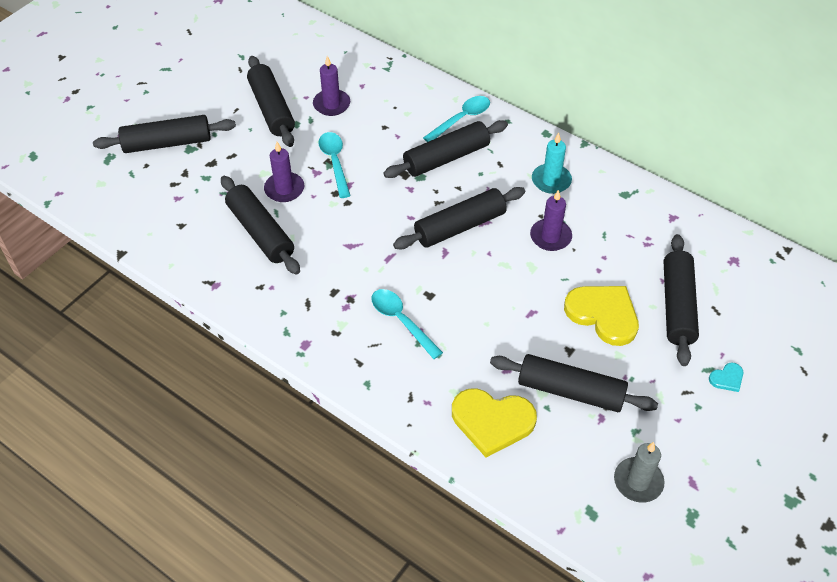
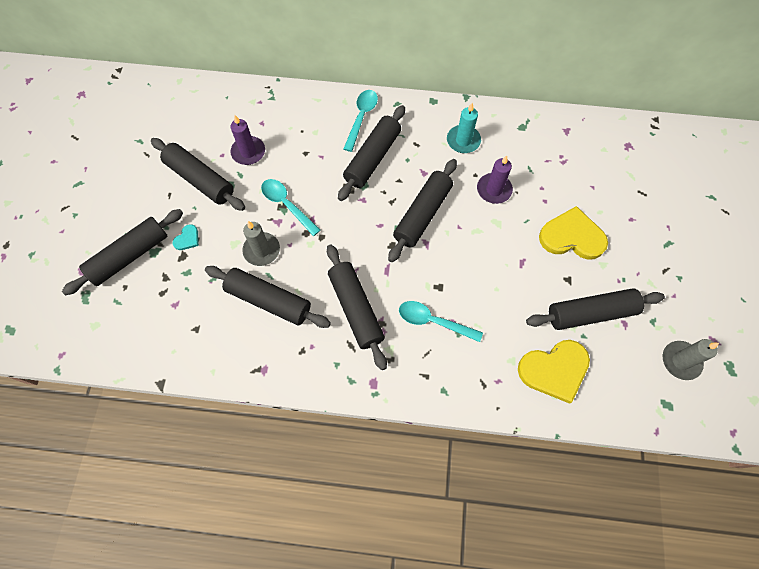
camera: 30 degrees left, 15 degrees up
(284, 189) = (261, 250): purple candle -> grey candle
(677, 306) = (616, 203): black rolling pin -> black rolling pin (356, 309)
(727, 378) = (683, 244): turquoise heart -> turquoise heart (187, 239)

